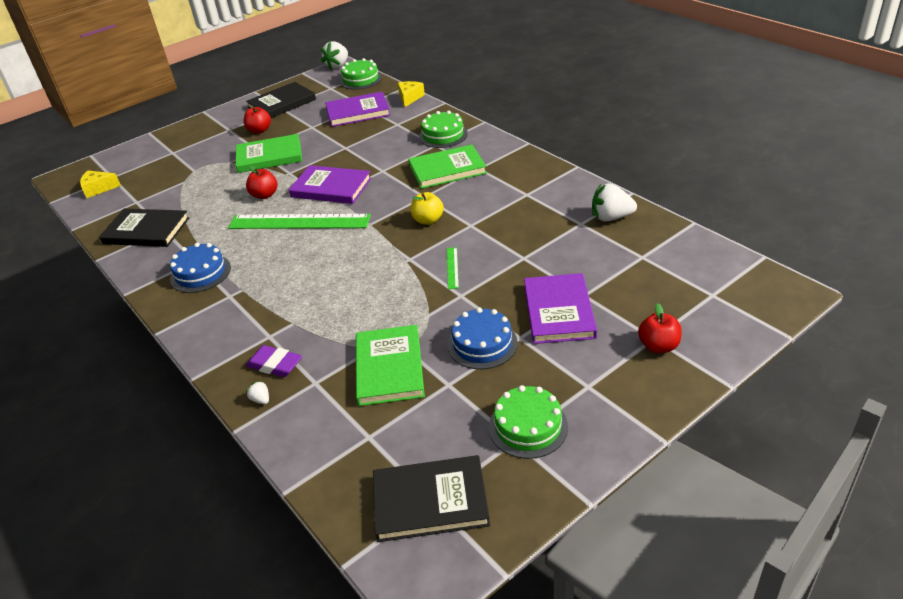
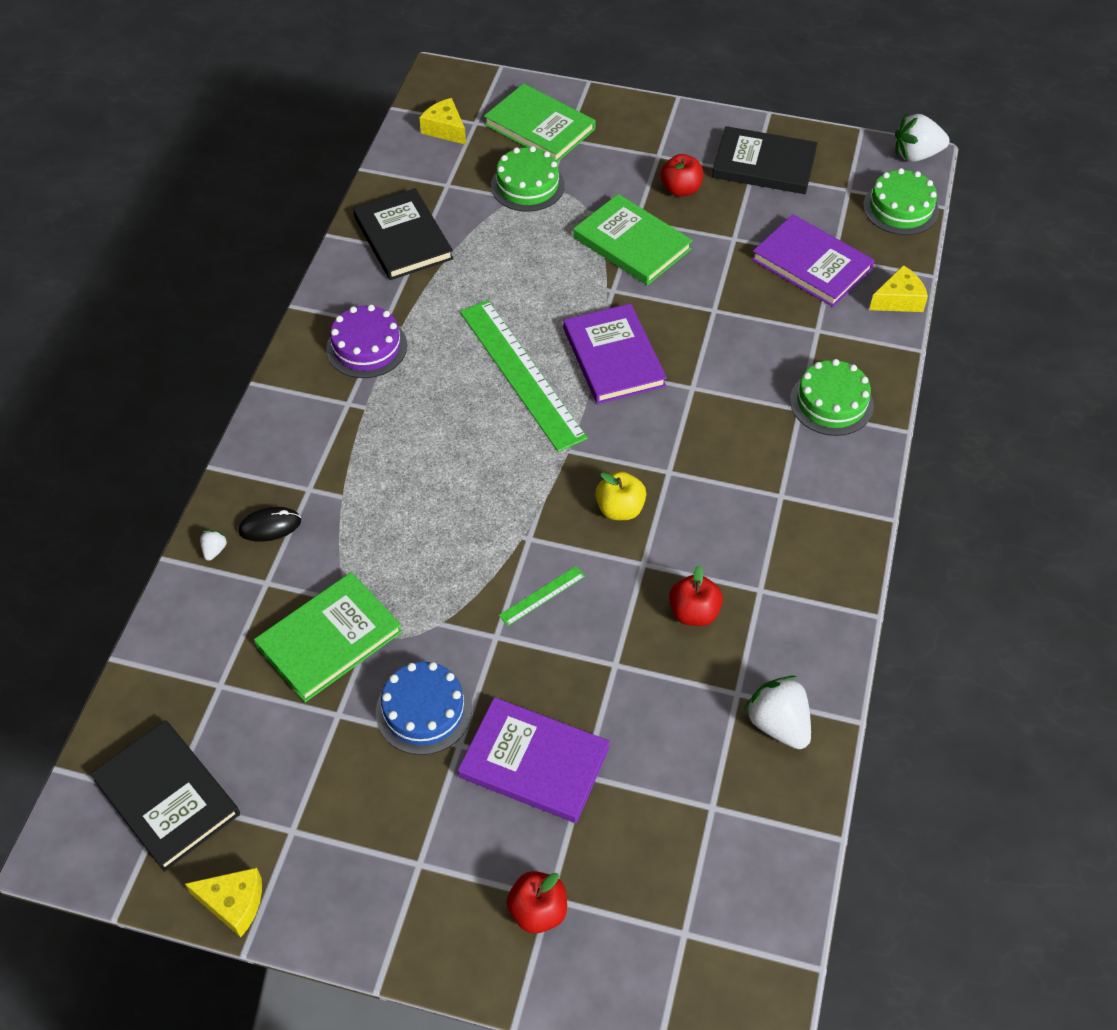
camera: 50 degrees right, 15 degrees up
(200, 273) = (366, 347): blue cake -> purple cake
(265, 195) = (548, 299): red apple -> red apple (693, 612)
(275, 365) = (270, 526): purple eraser -> black mouse
(447, 169) = (750, 460): green book -> green book (539, 127)
(528, 426) = (319, 833): green cake -> green cake (527, 185)
(546, 493) = (234, 903): none -> yellow cheese
(559, 311) = (534, 762): purple book -> purple book turned 60 degrees clockwise

